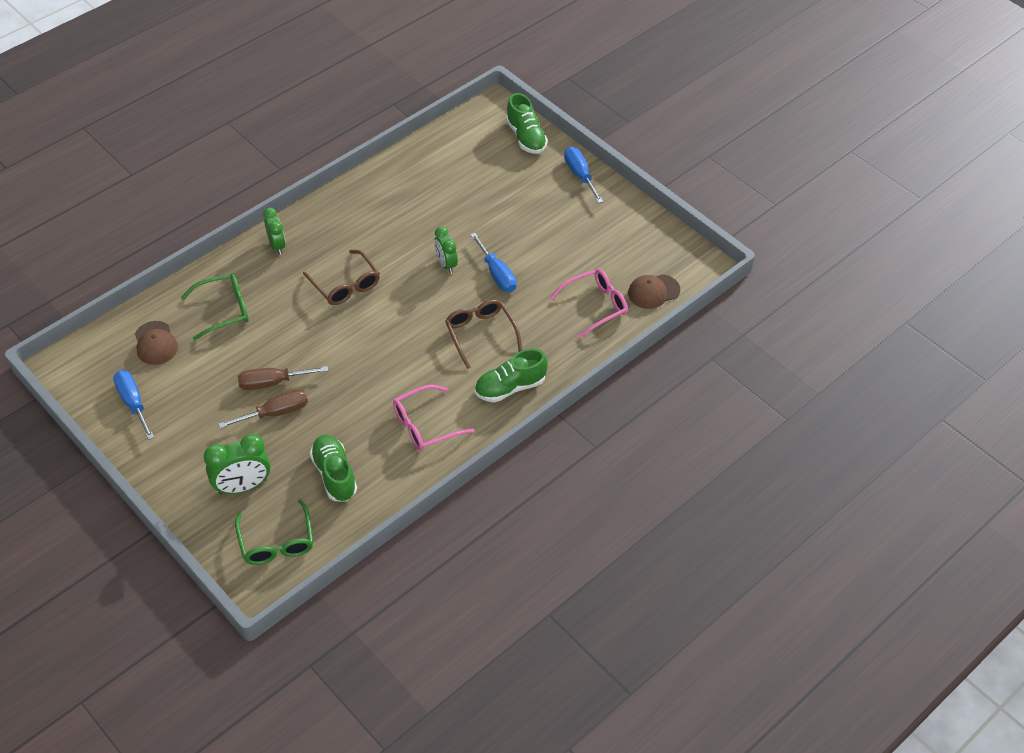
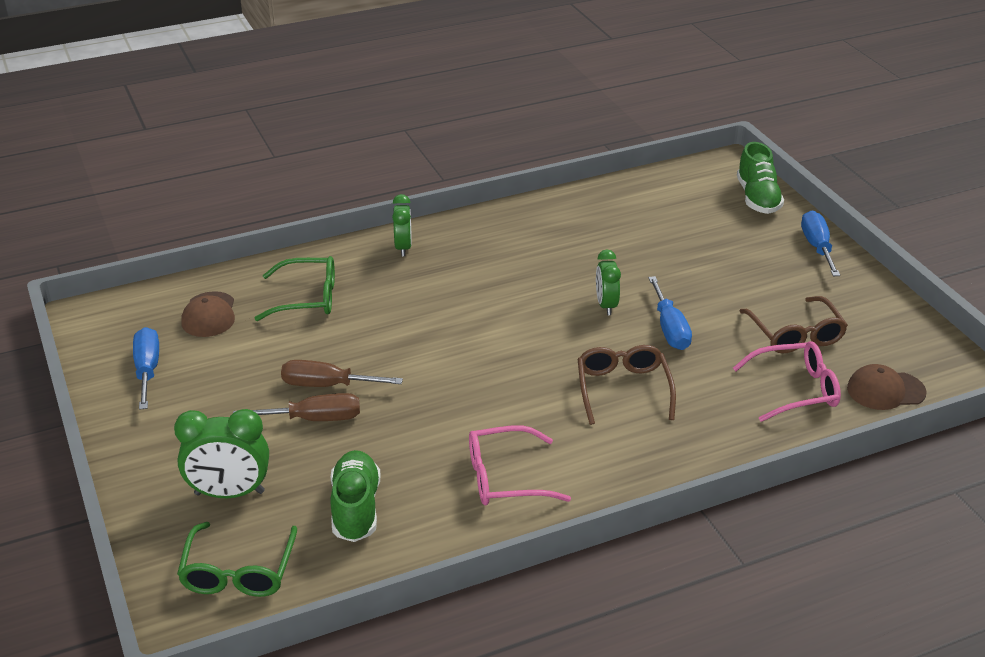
camera: 20 degrees right, 15 degrees down
(345, 285) = (468, 302): brown glasses -> brown glasses (795, 334)
(510, 387) = (641, 459): green shoe -> none

